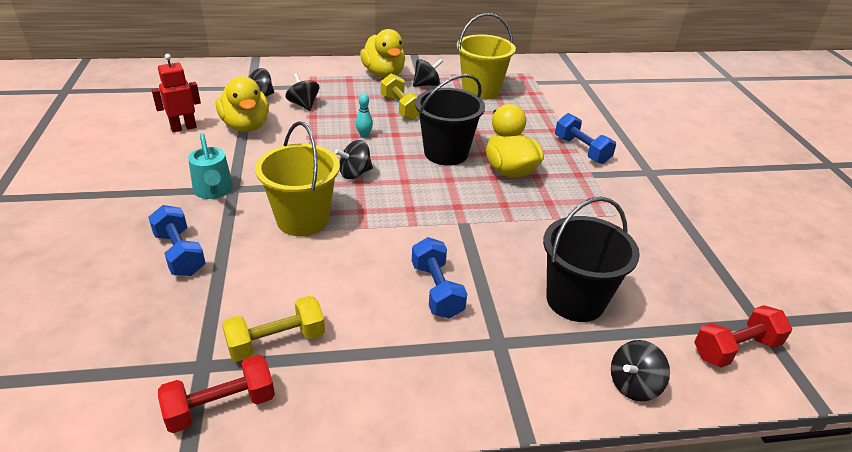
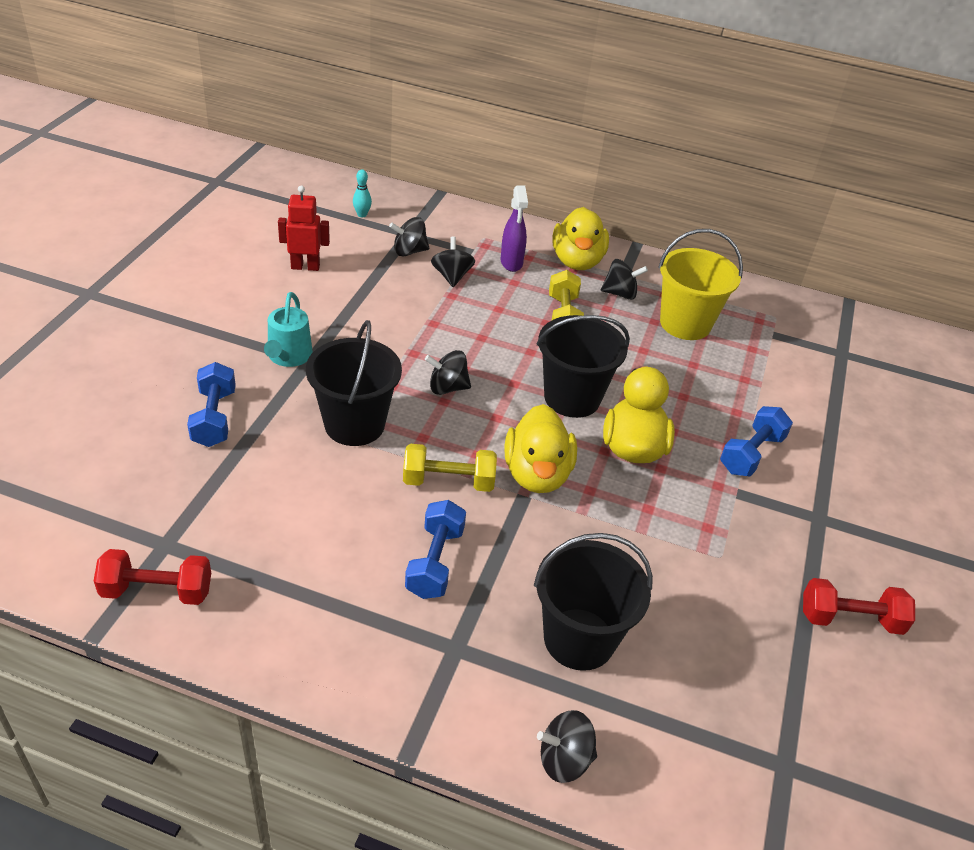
camera: 25 degrees right, 5 degrees up
(246, 126) = (371, 285): yellow duck -> yellow duck (537, 474)
(276, 342) = (243, 549): yellow dumbbell -> yellow dumbbell (448, 481)
(303, 219) = (354, 424): yellow bucket -> black bucket
(340, 86) = (511, 263): none -> purple spray bottle
(364, 135) = (493, 341): turquoise bowling pin -> turquoise bowling pin (362, 215)
(581, 150) = (751, 454): blue dumbbell -> blue dumbbell turned 45 degrees clockwise
(735, 349) = (722, 779): red dumbbell -> red dumbbell (850, 619)

